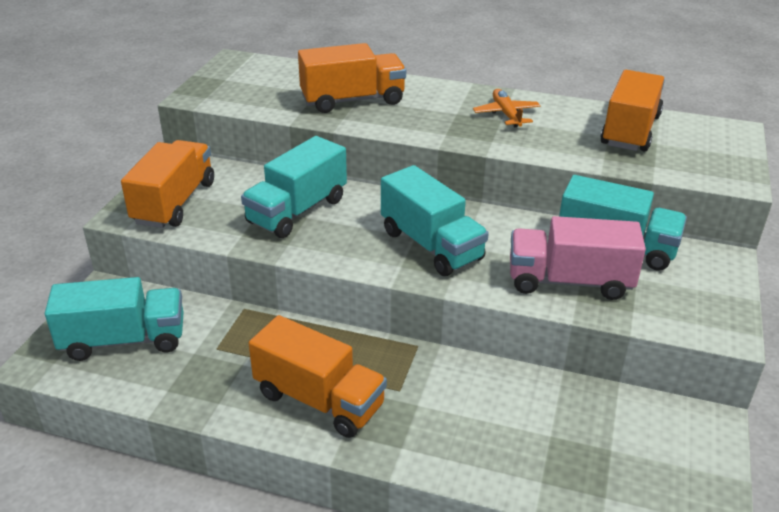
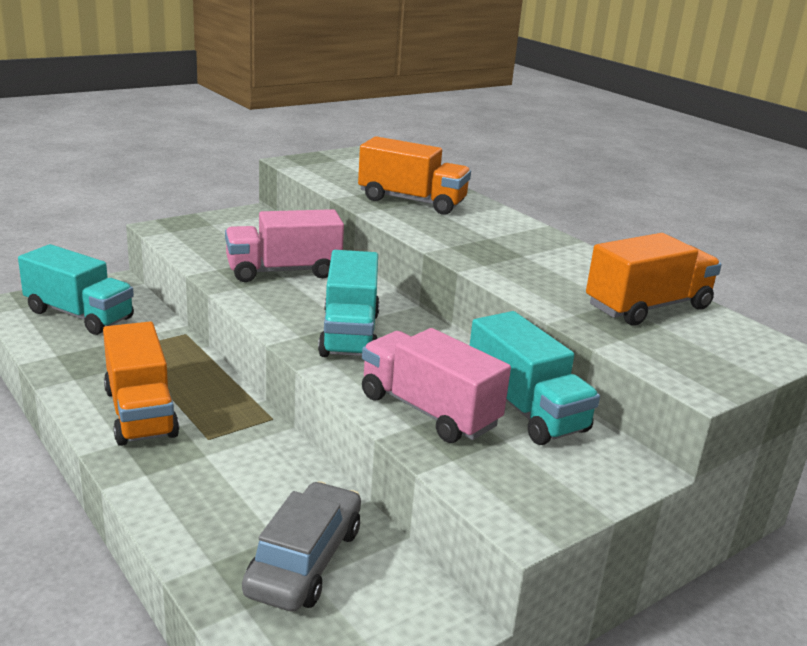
camera: 35 degrees right, 10 degrees down
(174, 203) = (206, 233): orange truck -> none
(297, 211) = (283, 271): turquoise truck -> pink truck
(506, 114) = (536, 253): orange plane -> none
(590, 440) = (304, 561): none -> grey car

